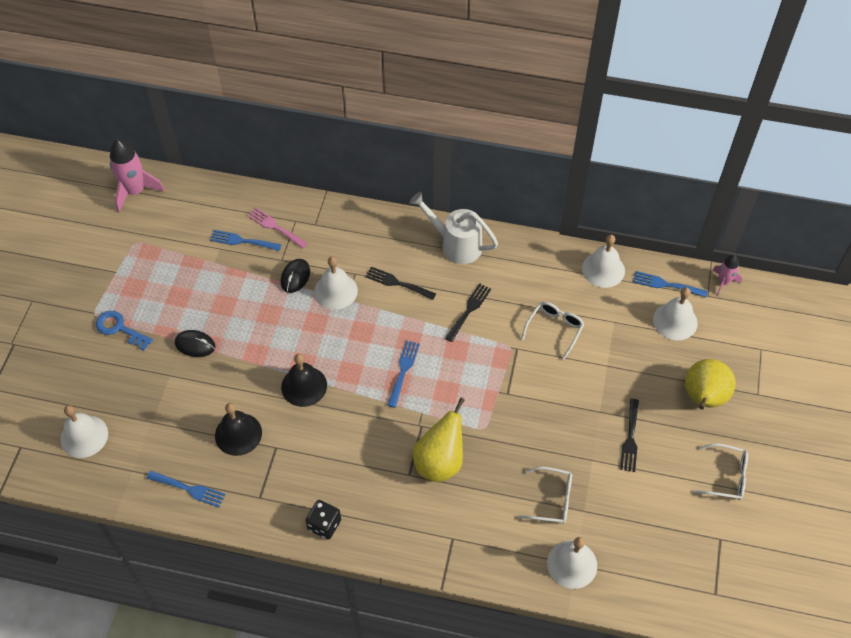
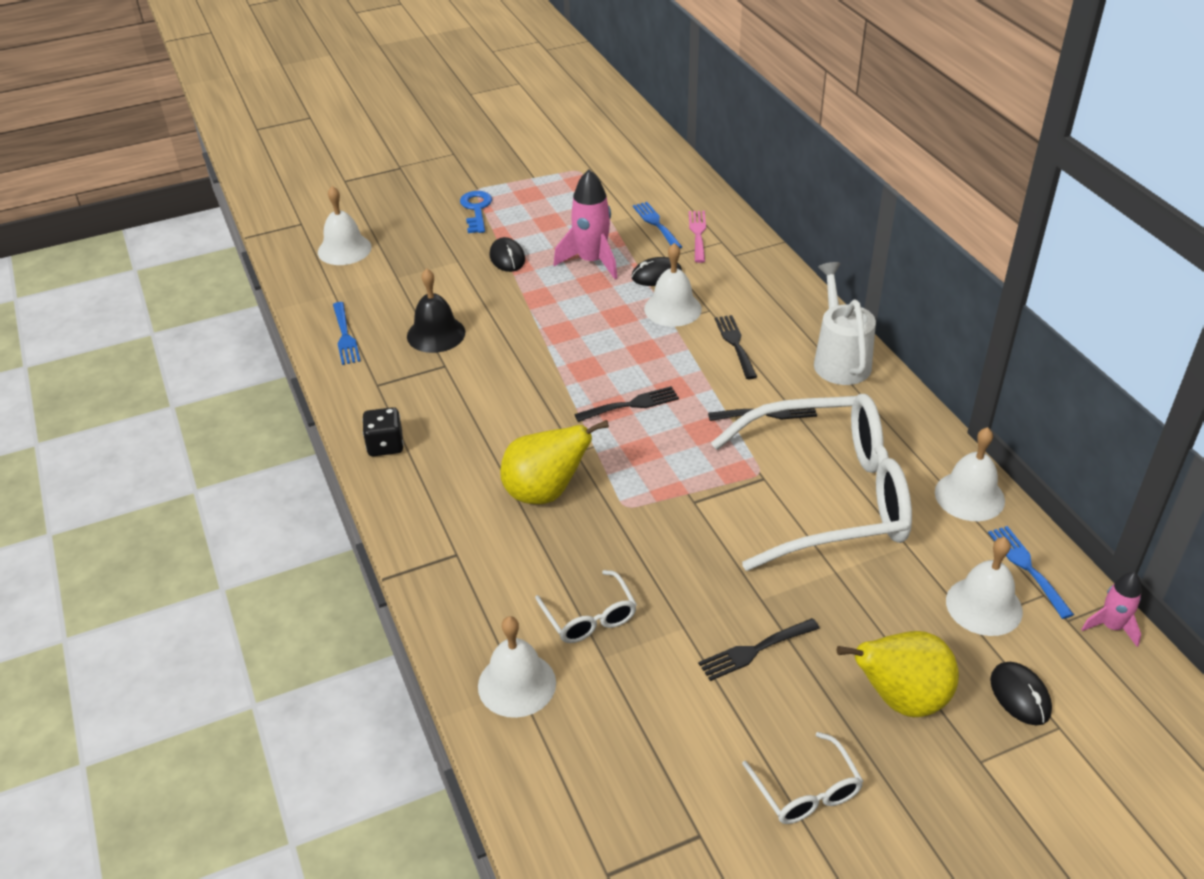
camera: 55 degrees right, 15 degrees down
(135, 191) = (631, 142): pink rocket -> pink rocket (591, 261)
(304, 386) = (535, 347): black bell -> none
(403, 370) = (631, 405): blue fork -> black fork
(554, 329) = (829, 496): white glasses -> white glasses, size x2.42
(734, 350) = (1020, 695): none -> black mouse

